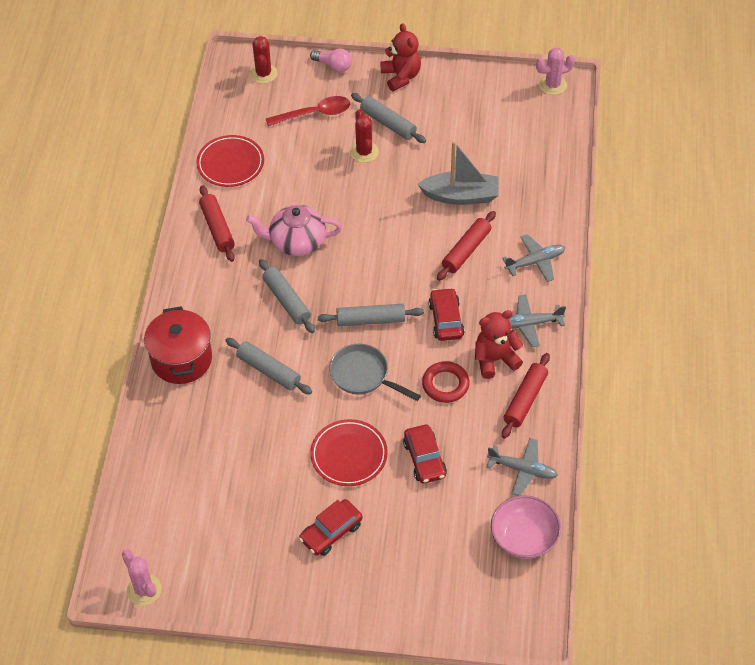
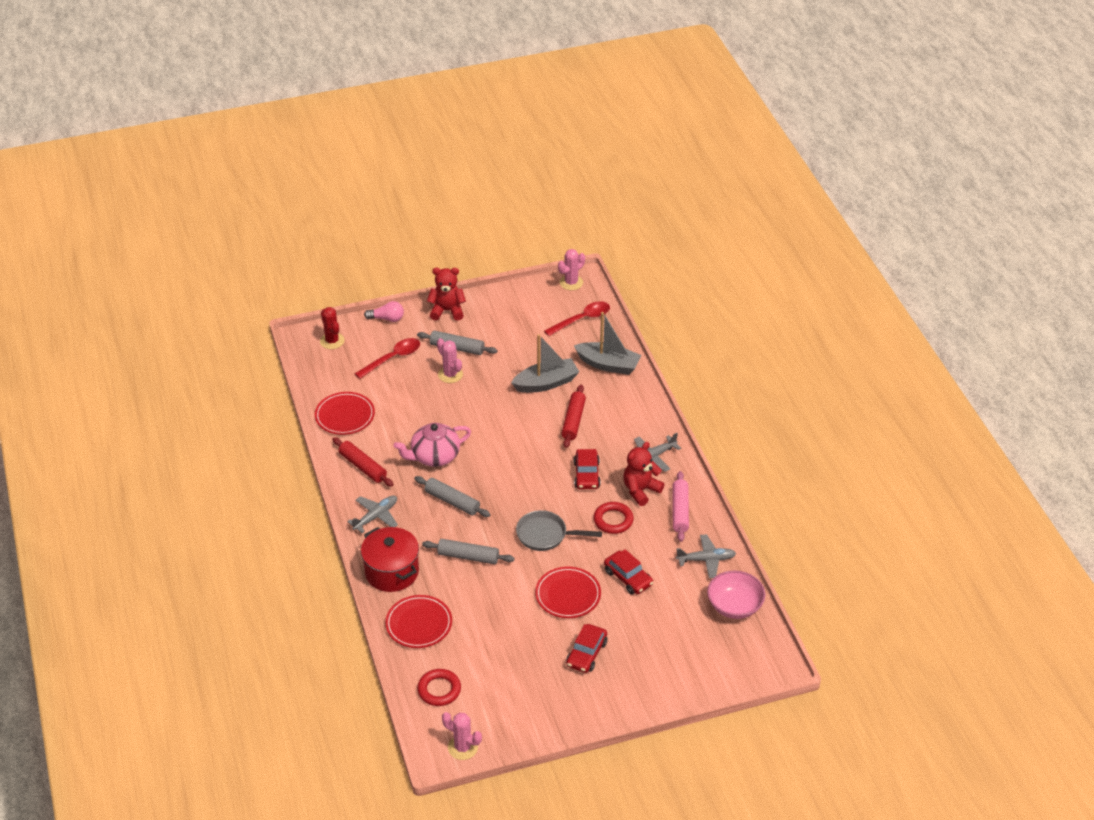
camera: 25 degrees left, 10 degrees down
(156, 514) = (439, 690): none -> red ring
(176, 429) = (419, 624): none -> red plate
(364, 152) = (450, 374): red cactus -> pink cactus
(370, 320) = (528, 494): grey rolling pin -> none
(401, 76) = (447, 311): red teddy bear -> red teddy bear turned 45 degrees counterclockwise
(446, 320) = (586, 475): red car -> red car turned 150 degrees counterclockwise
(525, 400) = (680, 511): red rolling pin -> pink rolling pin
(535, 262) = (631, 412): grey plane -> grey plane (376, 516)
(540, 133) = (582, 319): none -> red spoon
(540, 196) = (608, 365): none -> grey boat

